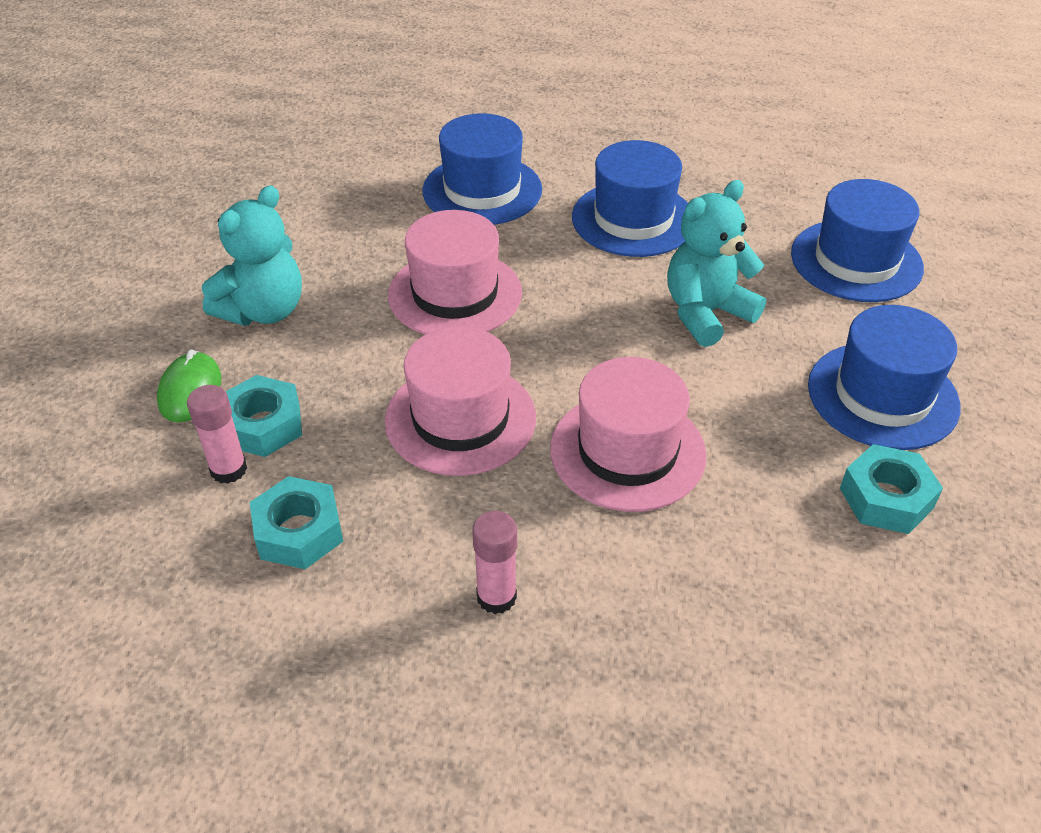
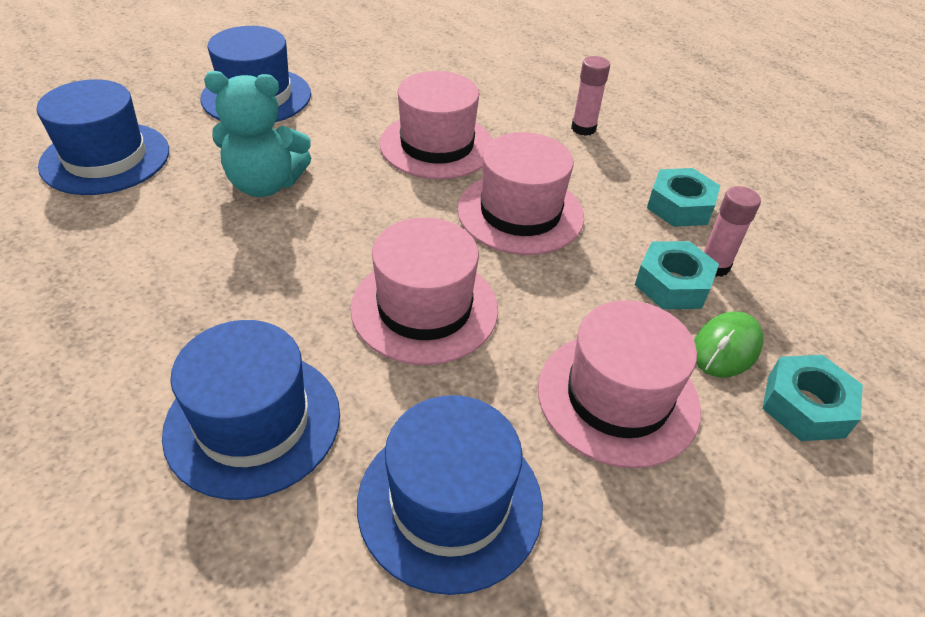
camera: 145 degrees left, 0 degrees up
(264, 311) = (618, 397): turquoise teddy bear -> pink hat
(633, 219) = (178, 287): blue hat -> blue hat (450, 502)
(886, 498) = (339, 69): turquoise nut -> turquoise nut (805, 406)

